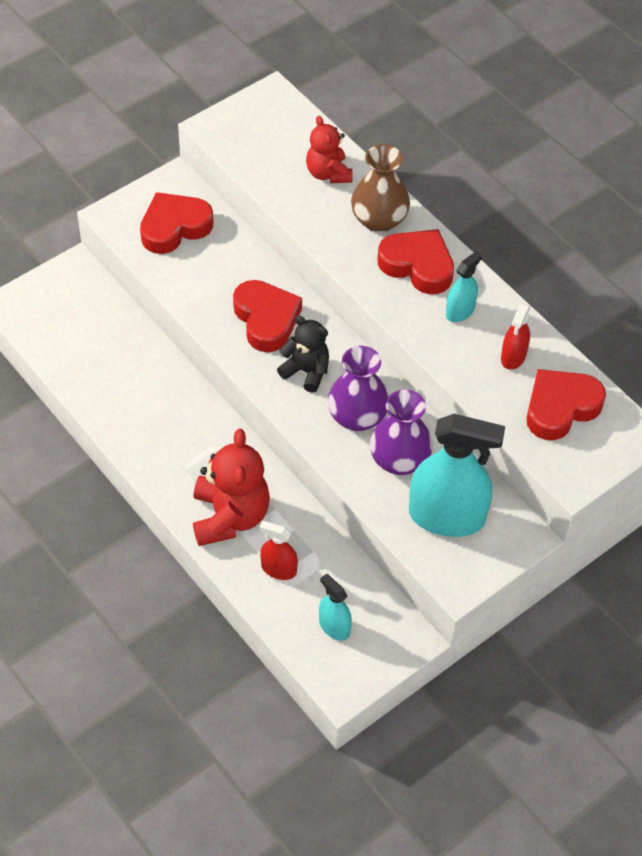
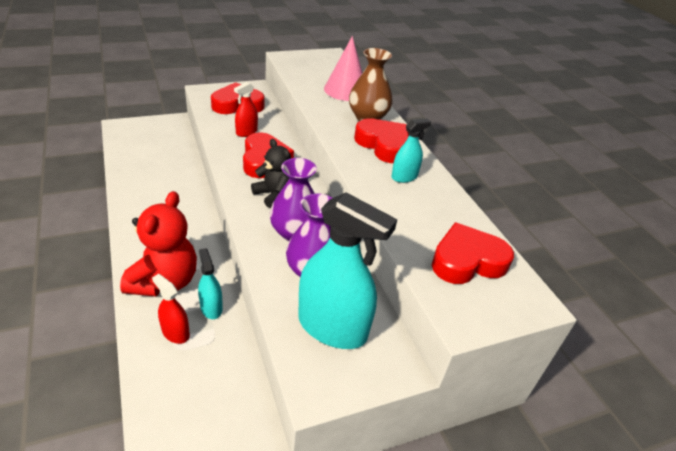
camera: 15 degrees right, 15 degrees down
(328, 173) = (346, 90): red teddy bear -> pink cone
(334, 626) = (191, 399): turquoise spray bottle -> turquoise spray bottle (211, 308)
(513, 356) = (437, 215): red spray bottle -> red spray bottle (246, 132)

